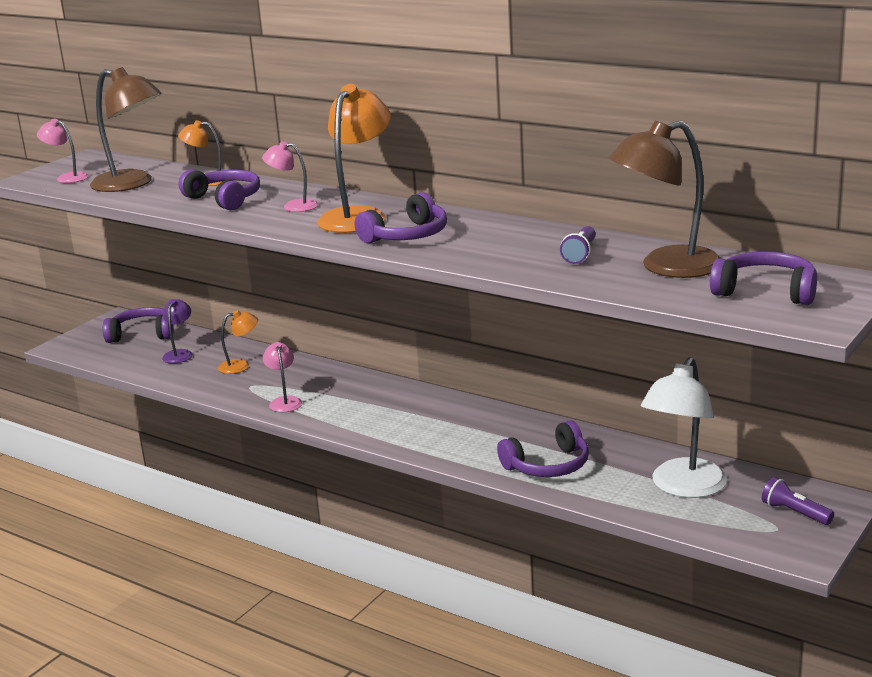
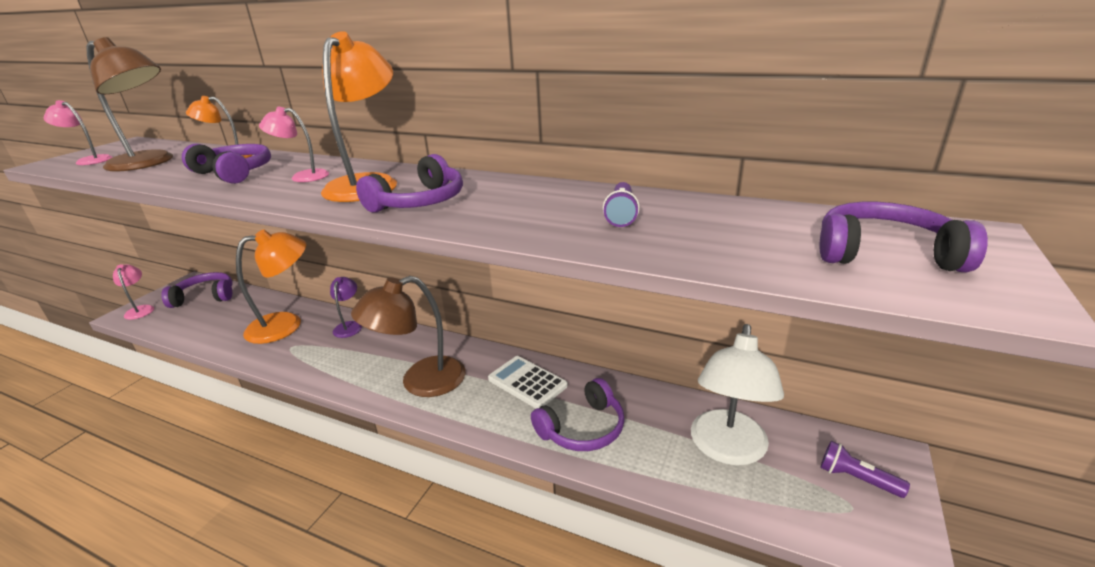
camera: 10 degrees left, 5 degrees up
(180, 354) = (233, 315): purple lamp -> purple lamp (349, 326)
(240, 366) = (286, 324): orange lamp -> orange lamp, size x1.91
(284, 401) = (320, 363): pink lamp -> pink lamp (140, 309)
(500, 429) = (527, 382): none -> white calculator
(666, 267) = (731, 226): brown lamp -> brown lamp (420, 382)

